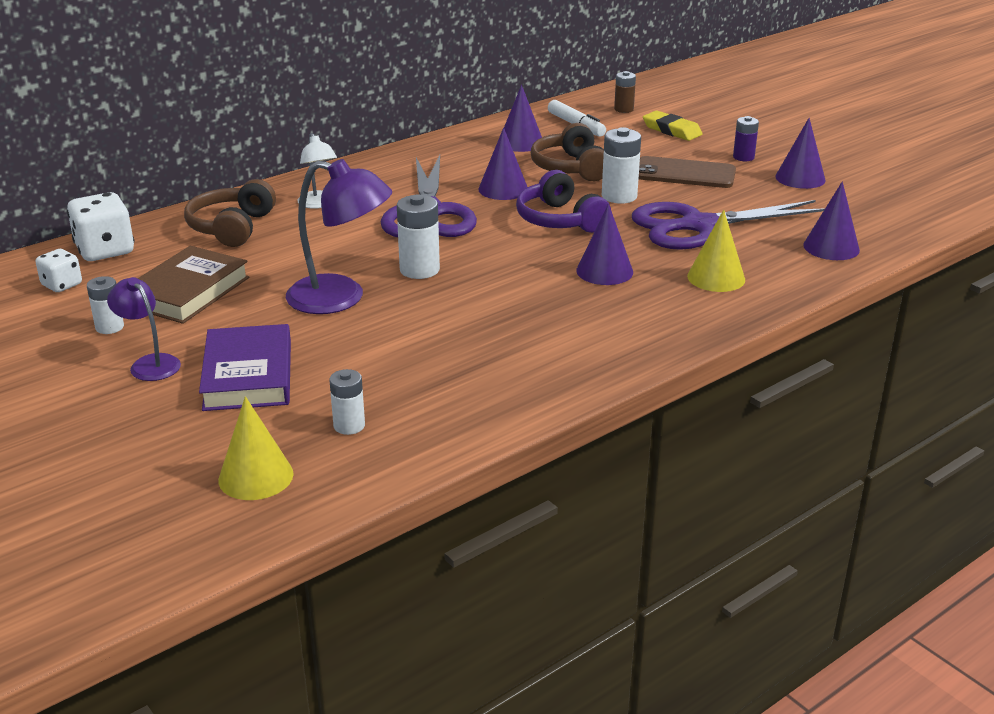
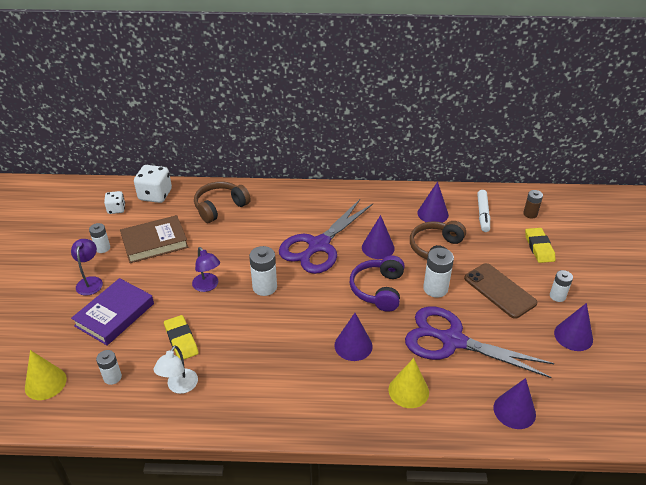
camera: 40 degrees right, 10 degrees up
(319, 204) = (276, 210): white lamp -> white lamp (179, 387)
(341, 298) = (208, 286): purple lamp -> purple lamp, size x0.58
(387, 355) = (181, 340): none -> yellow eraser
(743, 157) = (557, 296): purple battery -> white battery

